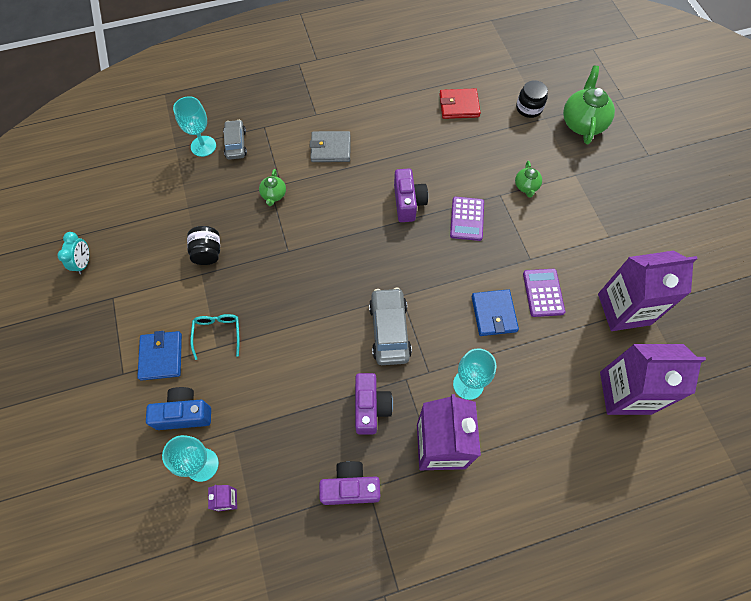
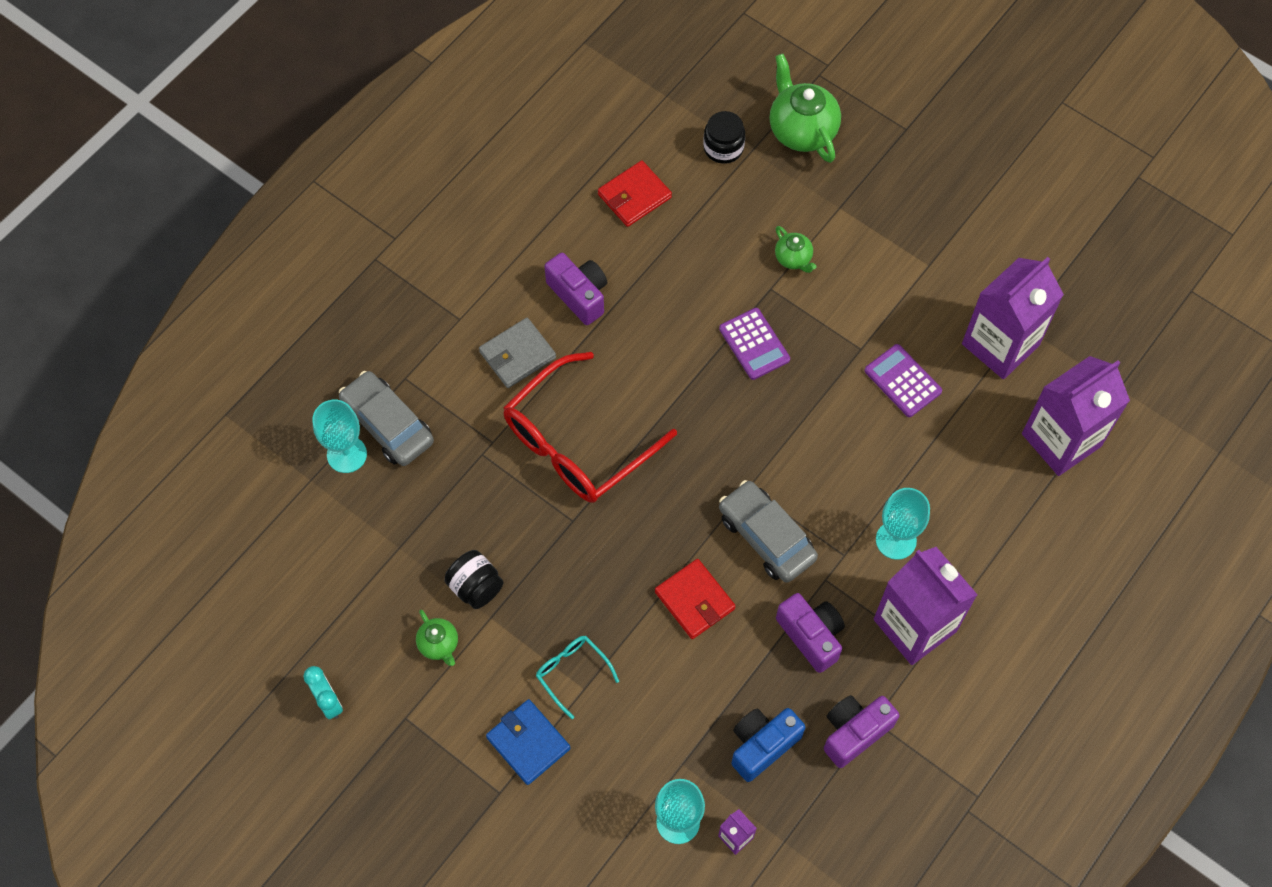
camera: 35 degrees left, 0 degrees up
(184, 414) = (611, 785): blue camera -> blue camera (762, 745)
(236, 144) = (388, 425): grey car -> grey car, size x1.50
(274, 195) = (496, 461): green teapot -> green teapot (439, 644)
(318, 339) = (694, 600): none -> red wallet
(325, 211) = (577, 442): none -> red glasses
(408, 202) = (669, 367): purple camera -> purple camera (579, 295)
(493, 314) = (866, 441): blue wallet -> none

